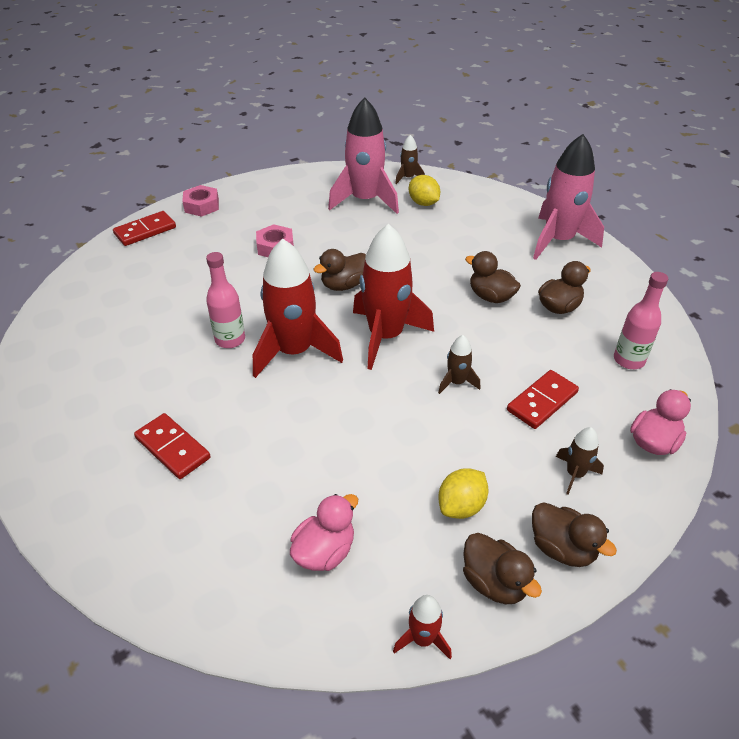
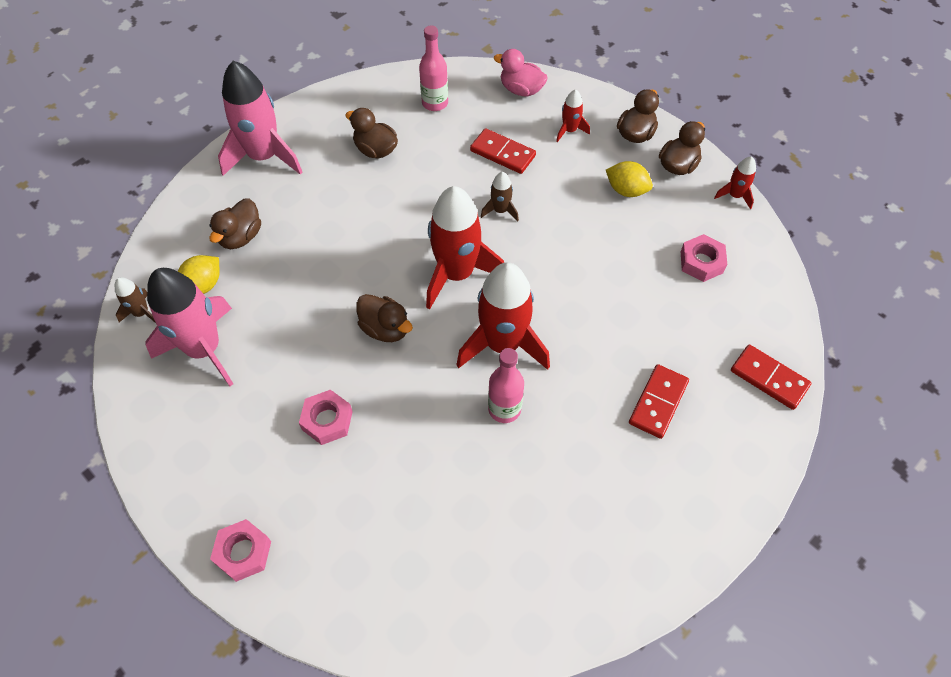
camera: 105 degrees left, 15 degrees up
(145, 231) = (320, 604): red domino -> red domino (769, 378)
(324, 551) = (701, 262): pink duck -> pink nut
(490, 296) = (373, 201): brown duck -> brown duck (241, 237)
(575, 474) = (569, 130): brown rocket -> red rocket

